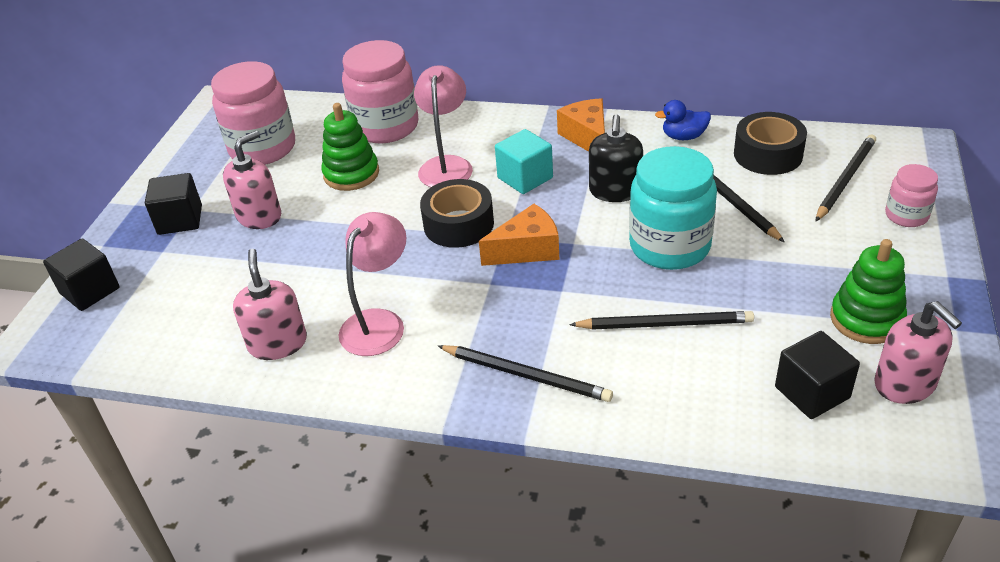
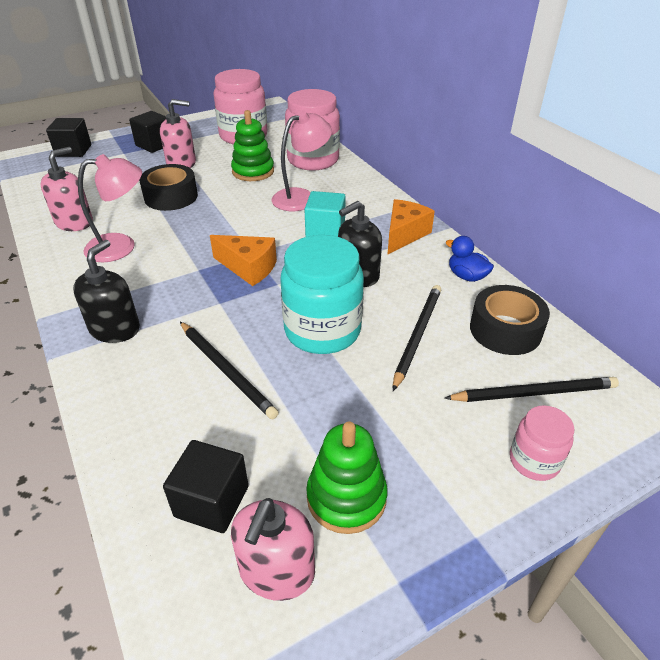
camera: 45 degrees right, 0 degrees up
(458, 224) = (246, 229): black tape -> black tape (171, 197)
(526, 375) = (115, 329): black pencil -> black soap dispenser

